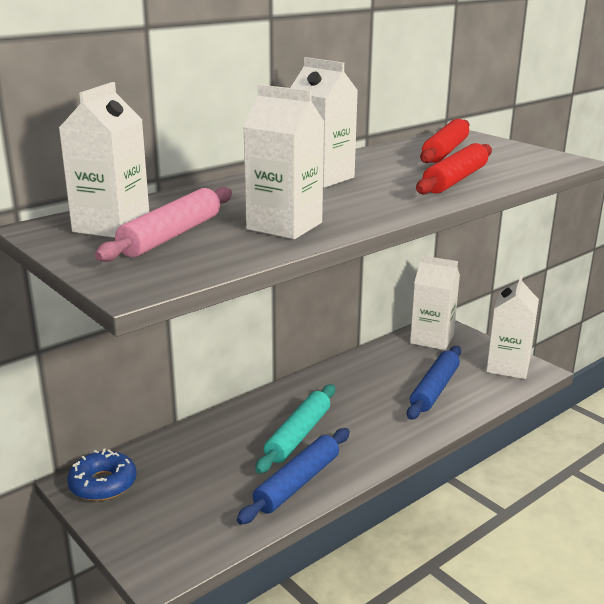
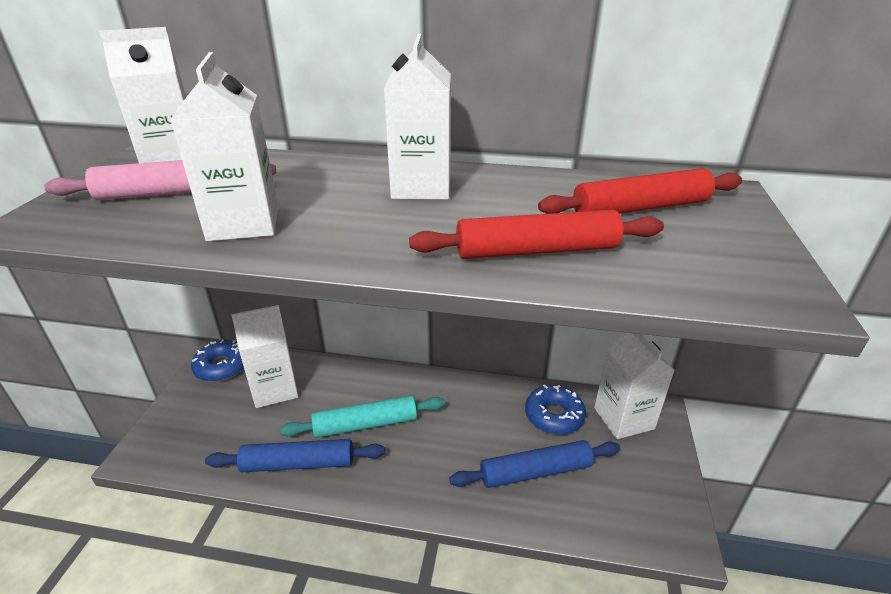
camera: 50 degrees right, 10 degrees up
(397, 359) = (554, 416): none -> blue donut
(508, 367) = (654, 508): white carton -> white carton (275, 389)

